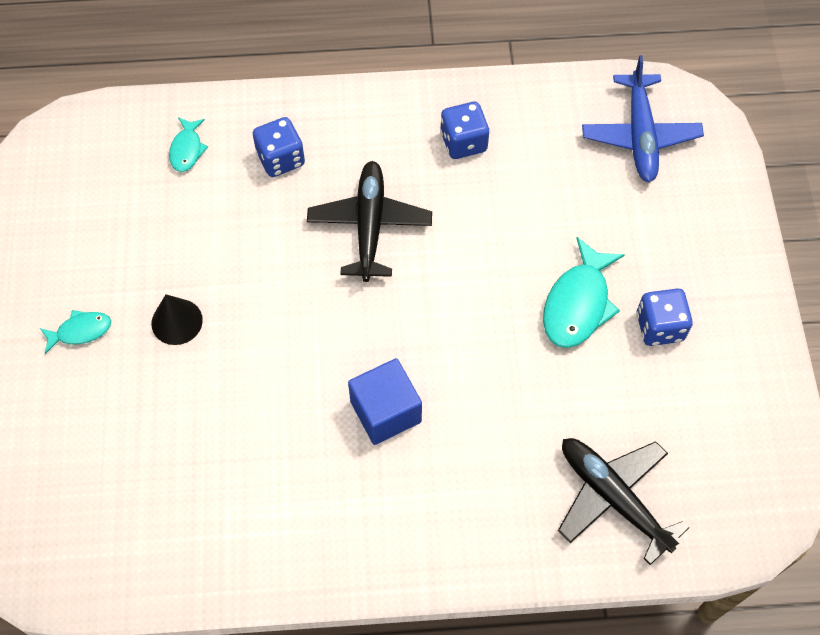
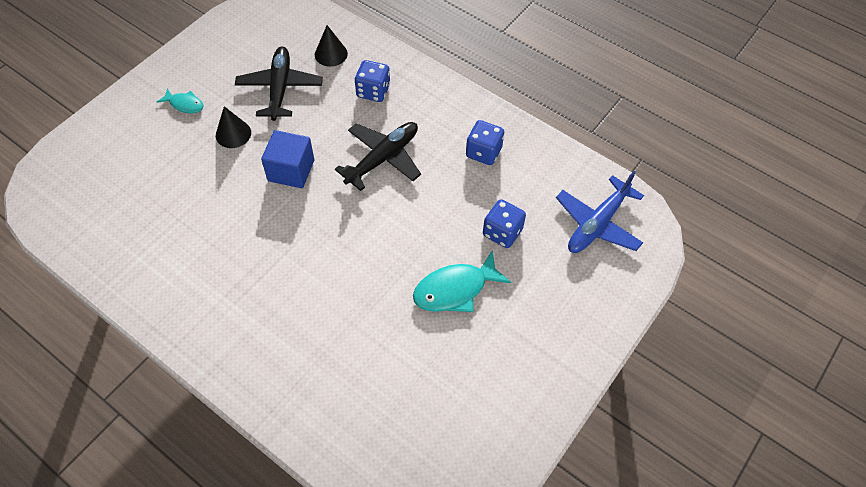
camera: 40 degrees right, 5 degrees down
(187, 149) = (331, 54): turquoise fish -> black cone
(385, 412) = (284, 261): blue cube -> blue cube (291, 170)
(613, 498) = (356, 415): black plane -> black plane (280, 88)
(659, 327) = (491, 342): blue dice -> blue dice (502, 232)

